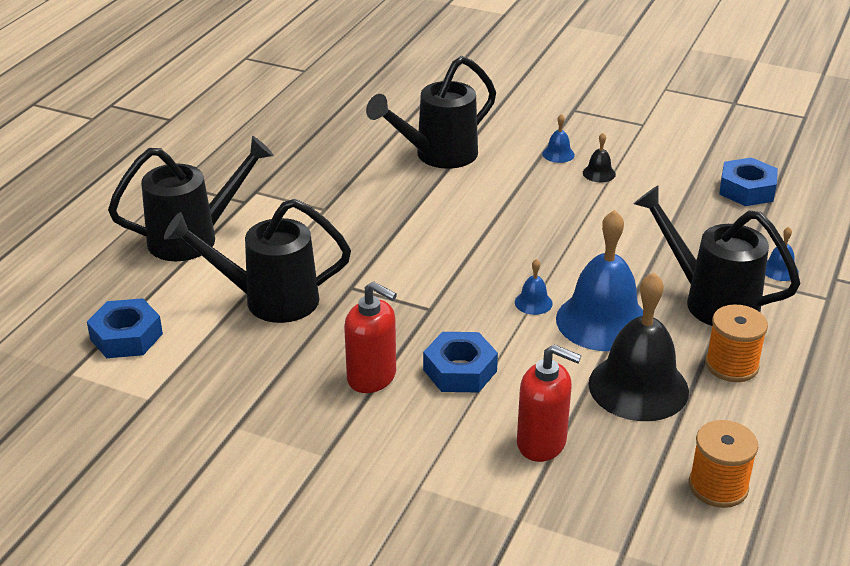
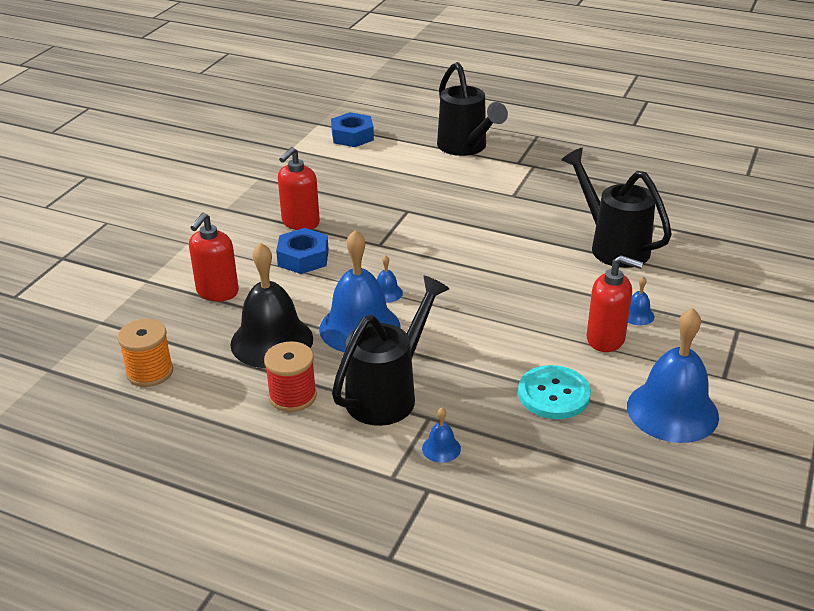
camera: 90 degrees right, 0 degrees up
(268, 300) = (391, 180): black watering can -> none
(599, 173) = (606, 339): black bell -> red soap dispenser
(686, 206) = (553, 394): none -> turquoise button
(693, 152) = (672, 411): none -> blue bell
(731, 365) = (292, 396): orange spool -> red spool
(746, 189) = (597, 444): blue nut -> none

